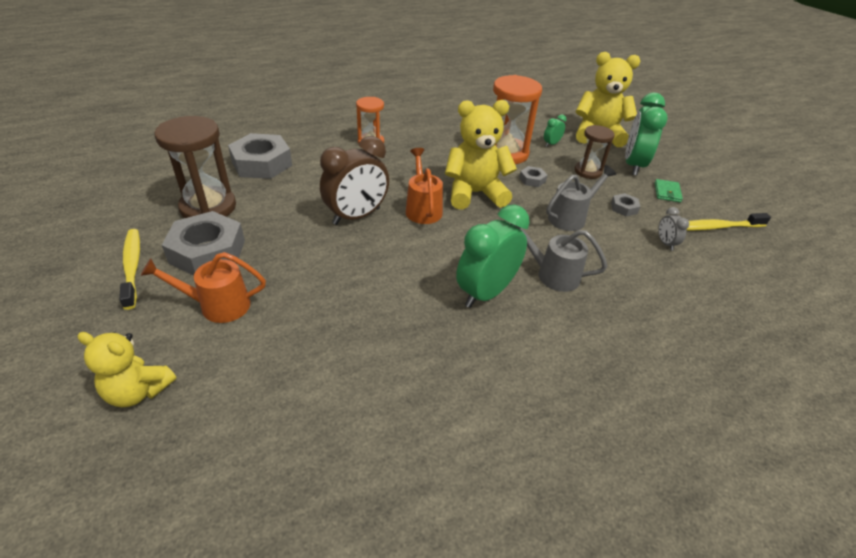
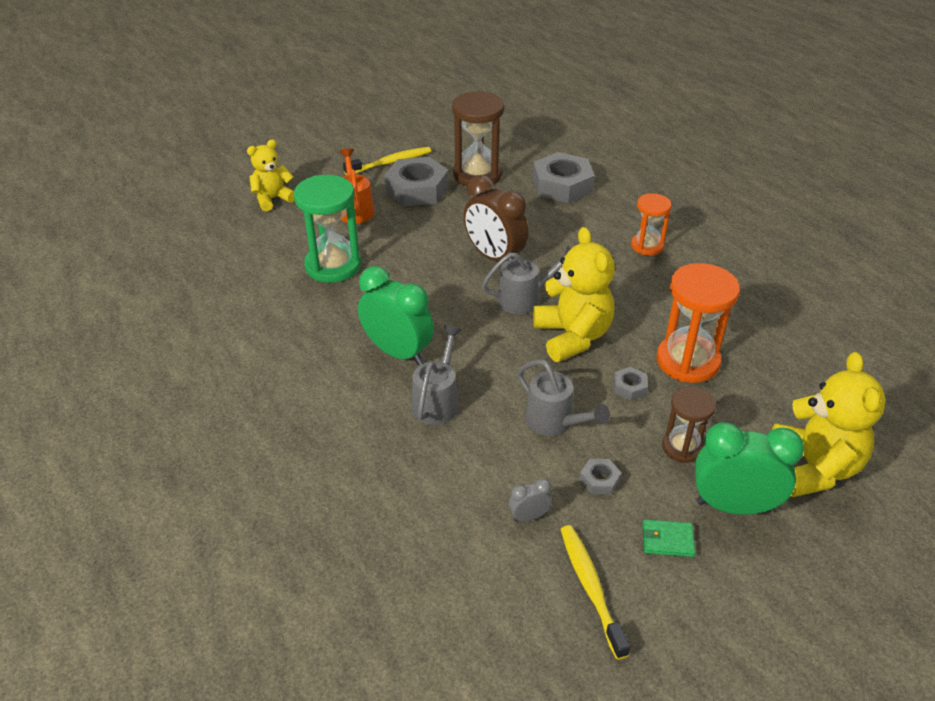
camera: 85 degrees right, 0 degrees up
(138, 391) = (273, 199): yellow teddy bear -> yellow teddy bear turned 45 degrees clockwise
(328, 333) = (333, 266): none -> green hourglass
(422, 208) = (525, 299): orange watering can -> grey watering can
(551, 144) = (745, 409): green clock -> none

